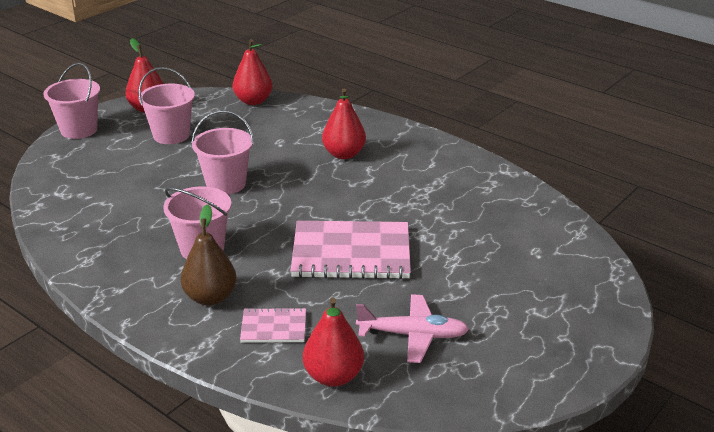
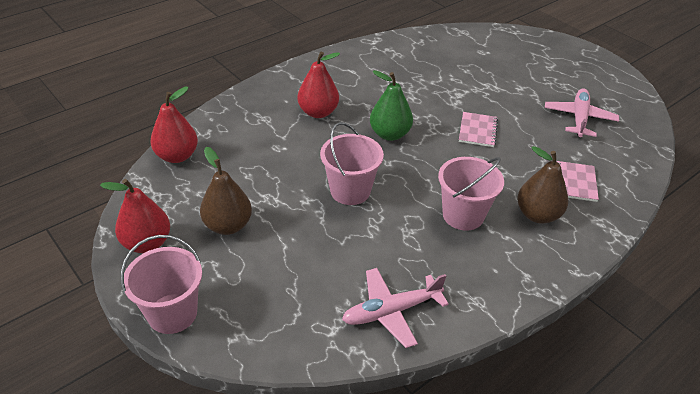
camera: 80 degrees left, 10 degrees up
(77, 218) = (391, 311): none -> pink plane
(171, 135) = (228, 225): pink bucket -> brown pear
(322, 197) = (389, 134): none -> green pear
(333, 376) = (628, 160): red pear -> none
(351, 253) = (478, 130): pink notebook -> pink notebook, size x0.49

